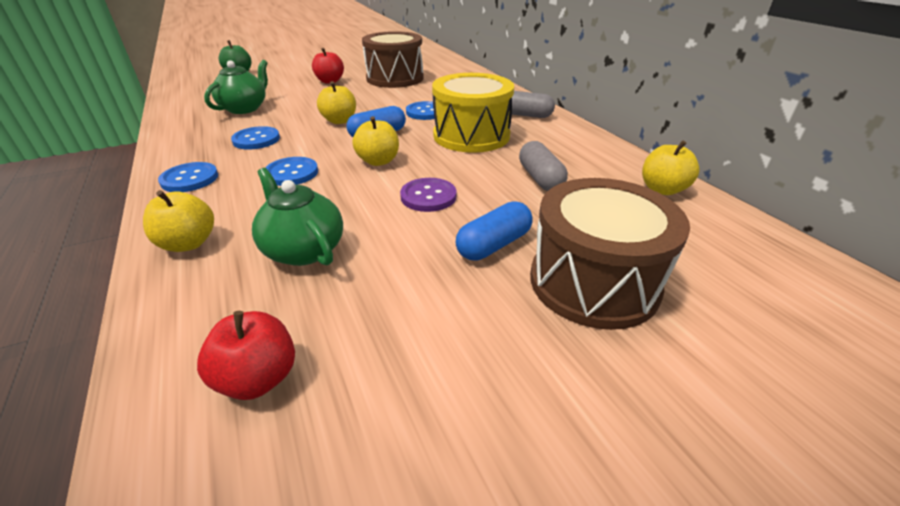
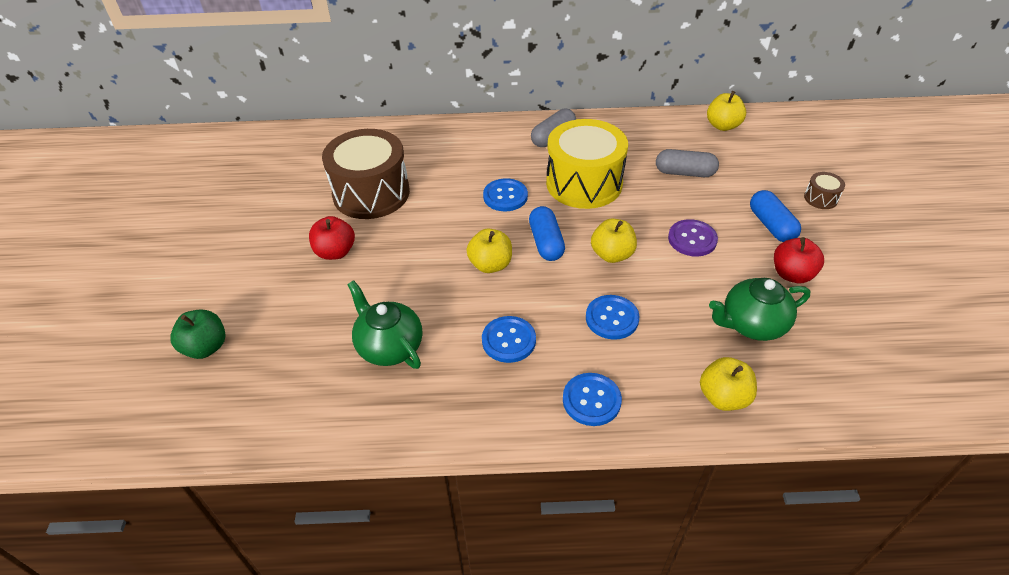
camera: 65 degrees left, 10 degrees up
(258, 378) = (885, 359): red apple -> red apple (792, 274)
(593, 282) = (820, 198): brown drum -> brown drum, size x0.41

